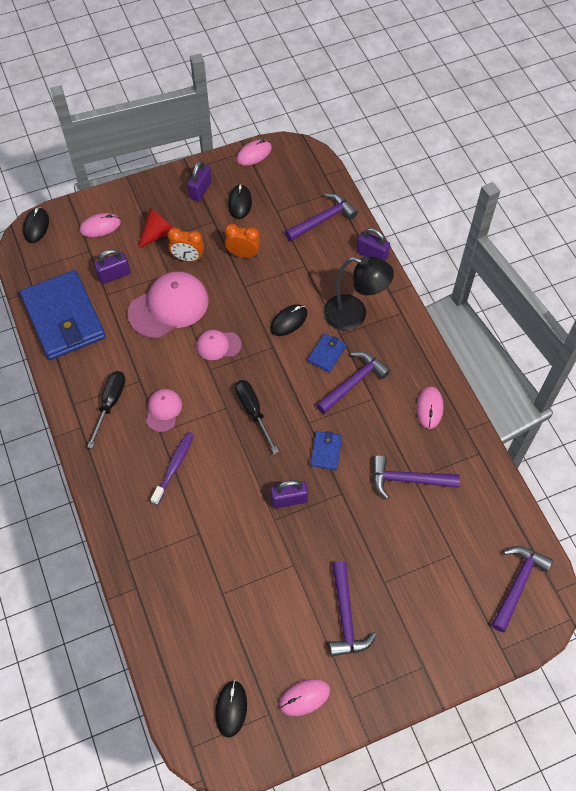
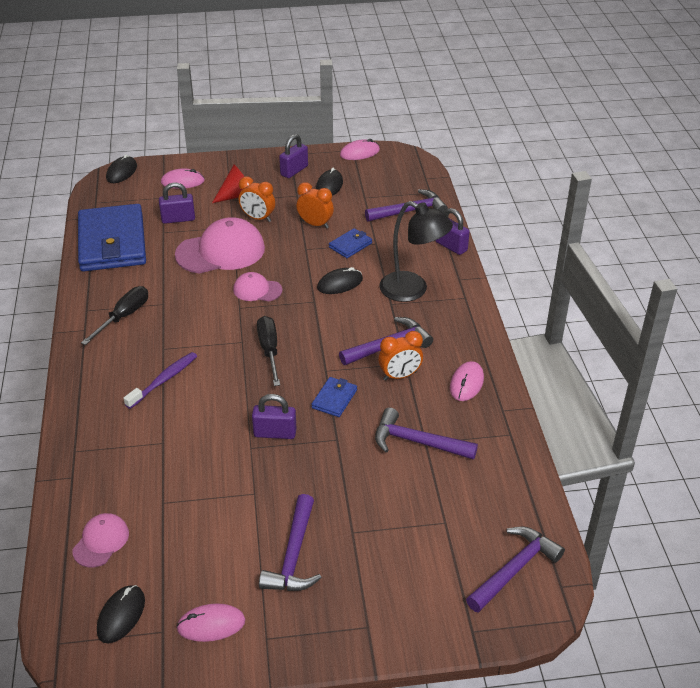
camera: 15 degrees right, 20 degrees down
(163, 410) = (175, 332): pink cap -> pink cap (101, 541)
(327, 354) = (369, 317): blue wallet -> blue wallet (350, 245)
(372, 413) = (400, 376): none -> orange clock

